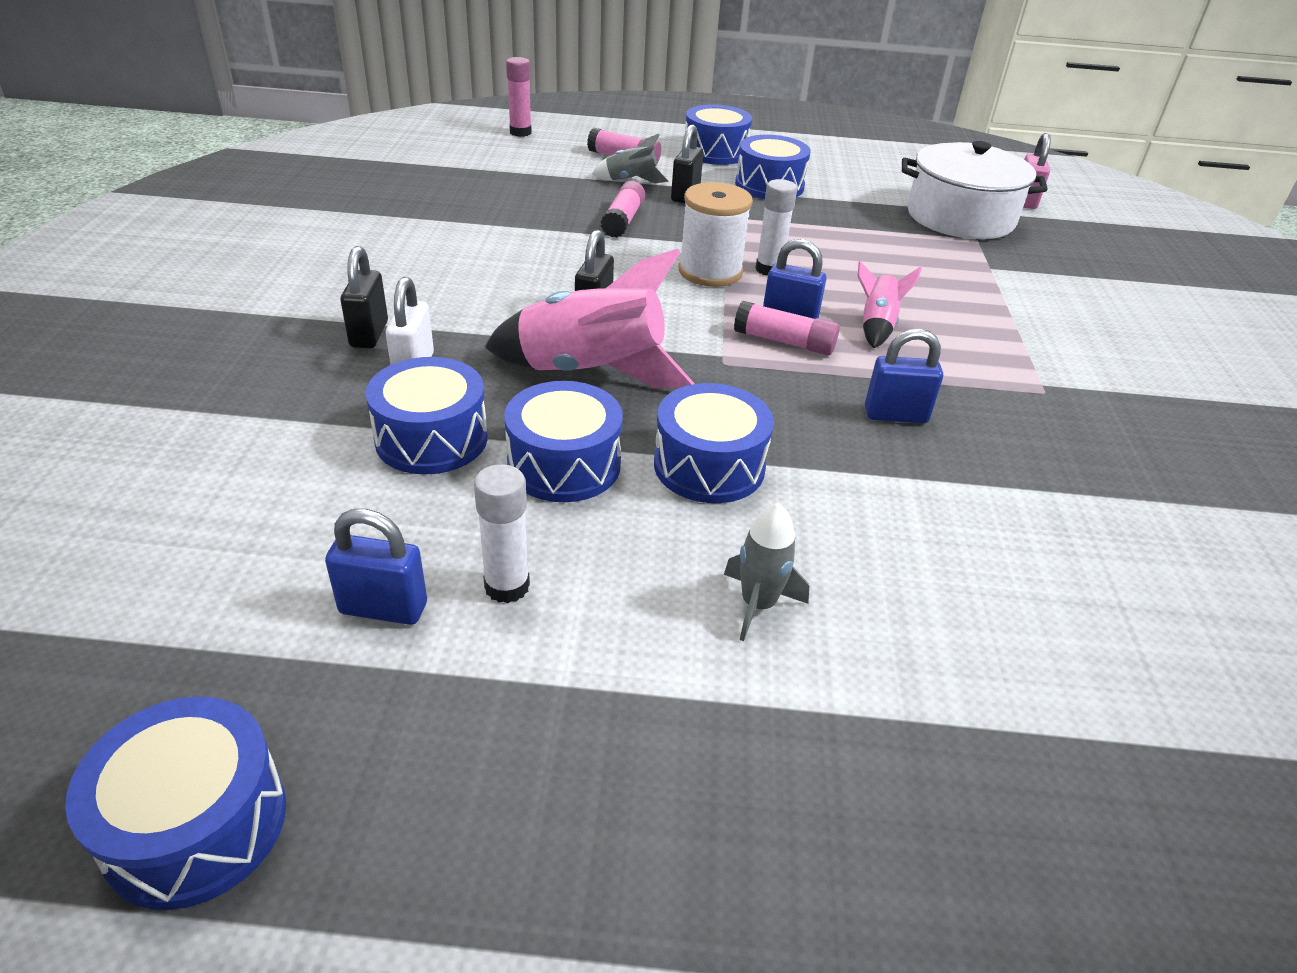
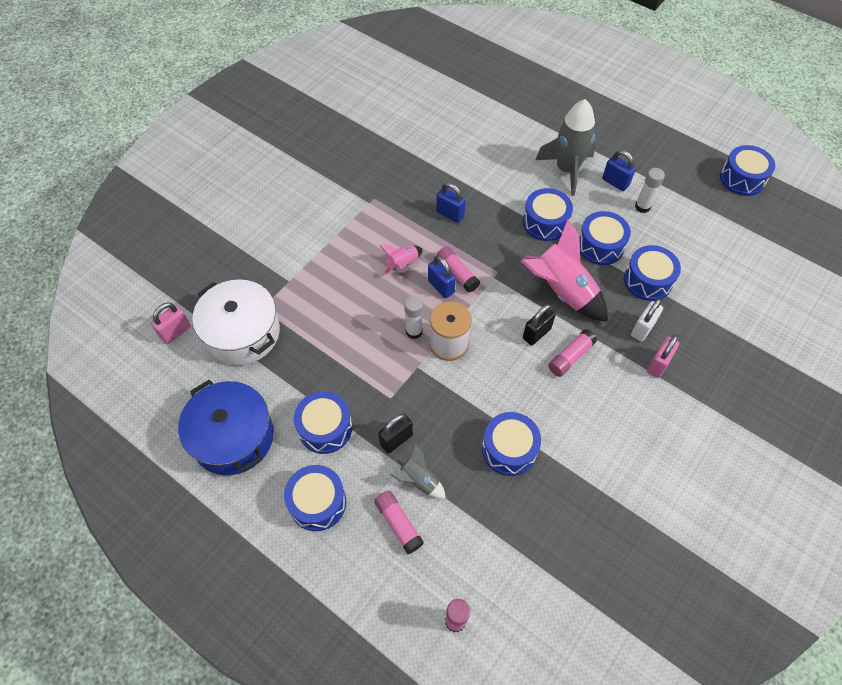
camera: 145 degrees left, 20 degrees up
(369, 334) = (658, 364): black padlock -> pink padlock
(383, 608) = (684, 215): blue padlock -> blue padlock (615, 182)
(548, 217) = (509, 449): none -> blue drum
(623, 220) = (462, 423): pink glue stick -> pink glue stick (570, 357)
(758, 604) = (567, 170): grey rocket -> grey rocket, size x1.98
(847, 163) = (233, 437): none -> blue pot

